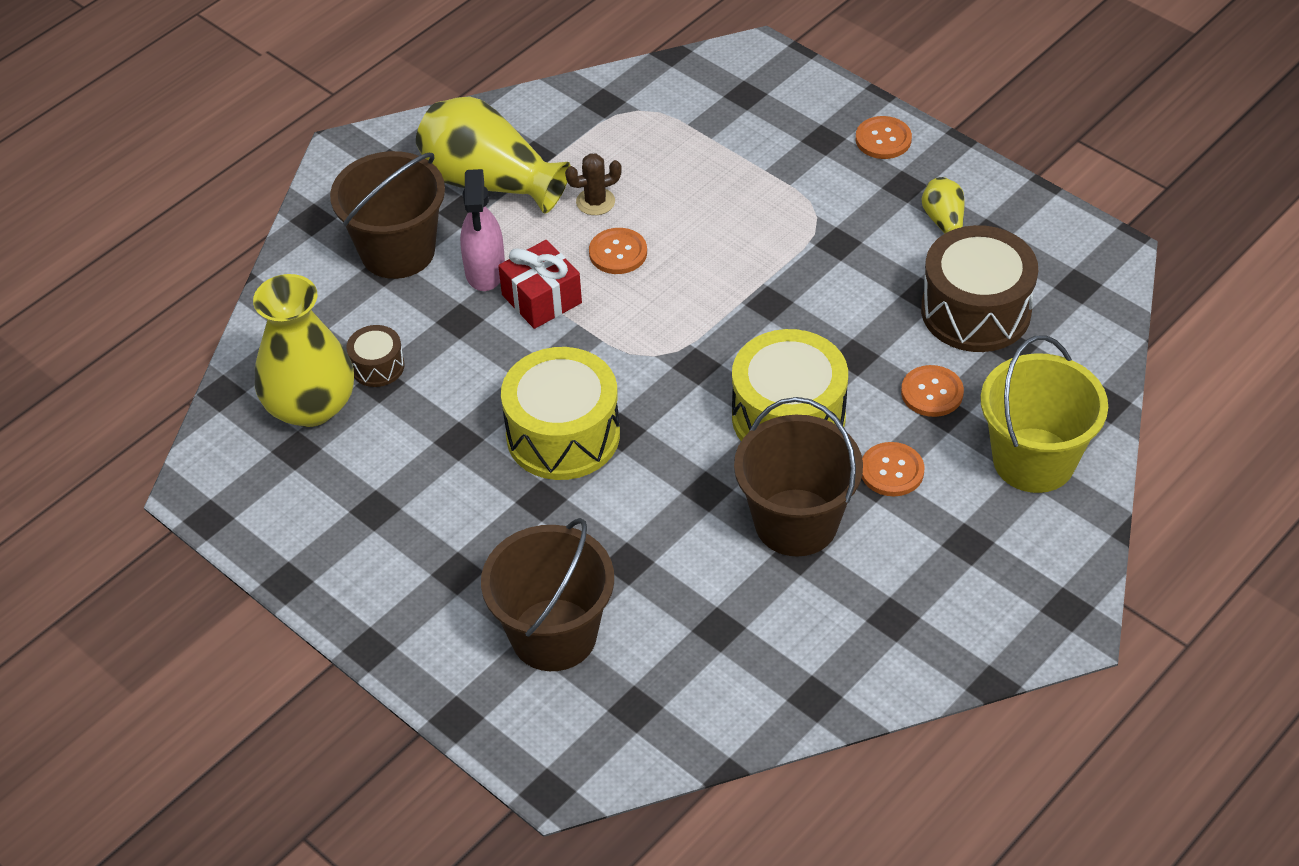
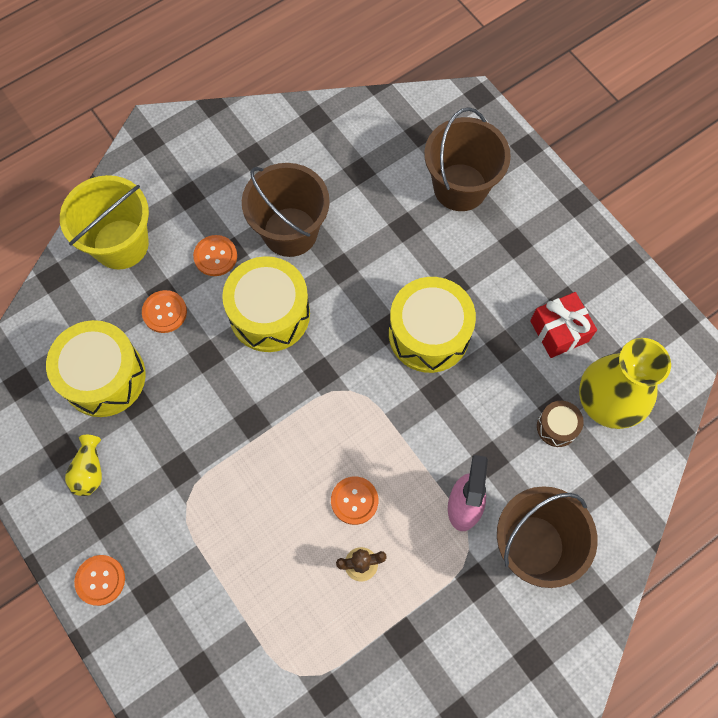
camera: 170 degrees left, 20 degrees up
(489, 182) = (447, 612): yellow vase -> none
(541, 299) = (423, 465): red gift -> red gift (559, 331)
(976, 311) = (104, 377): brown drum -> yellow drum

